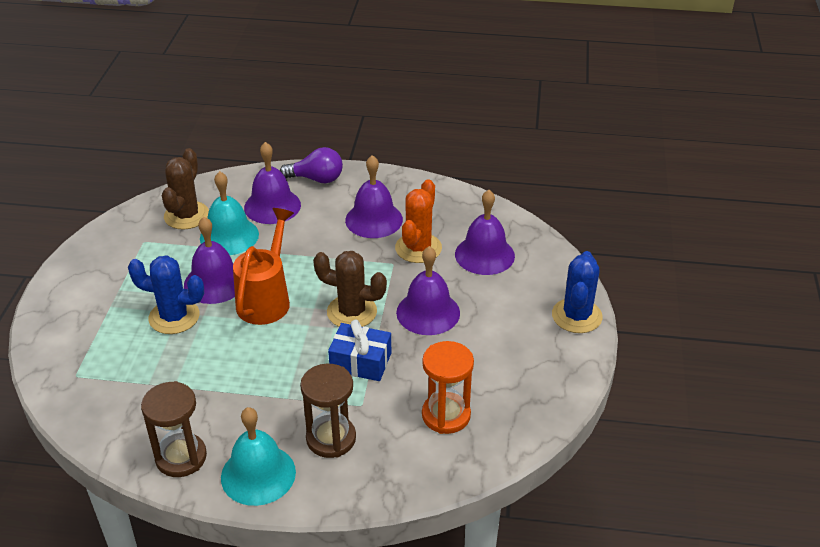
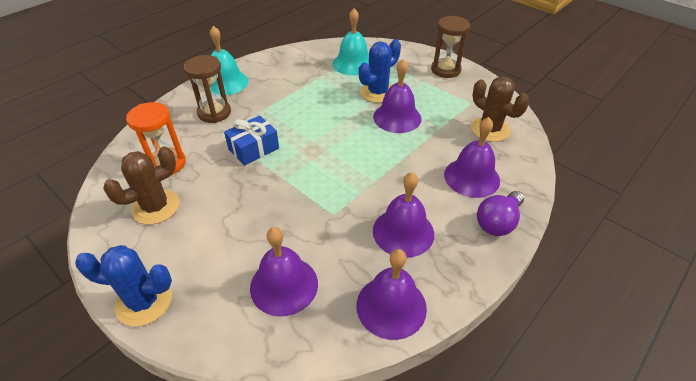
camera: 125 degrees right, 5 degrees up
(181, 457) = (267, 65): brown hourglass -> brown hourglass (445, 70)
(229, 236) = (446, 141): turquoise bell -> turquoise bell (353, 63)
(266, 299) = (357, 132): orange watering can -> none
(352, 312) = (303, 165): brown cactus -> brown cactus (156, 207)
(418, 248) = (337, 241): orange cactus -> none
(428, 312) = (258, 205): purple bell -> purple bell (391, 306)
(576, 316) = (144, 301): blue cactus -> blue cactus turned 45 degrees counterclockwise

